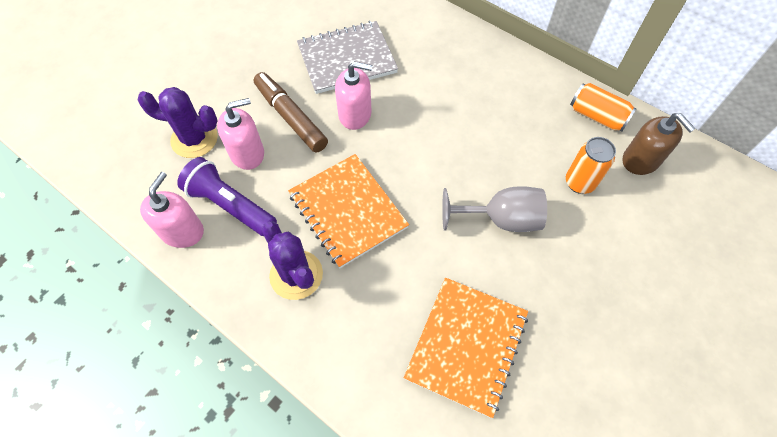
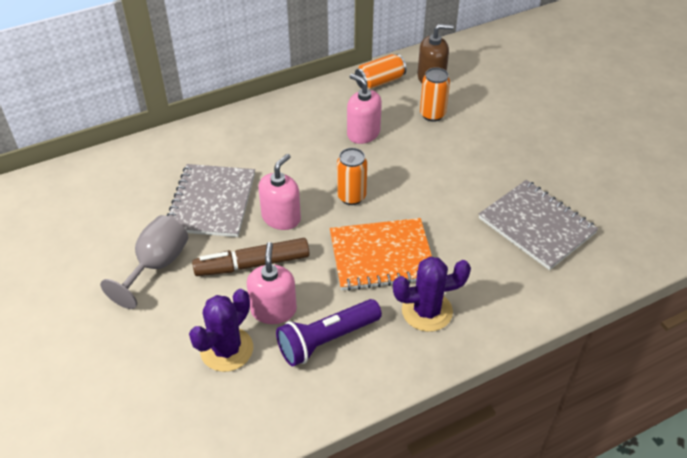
camera: 65 degrees left, 15 degrees down
(182, 231) = (335, 387): pink soap dispenser -> pink soap dispenser (363, 133)
(412, 157) = (351, 196): none -> orange can
(466, 346) = (536, 226): orange notebook -> grey notebook
(500, 219) = (440, 167): grey goblet -> grey goblet (156, 266)

